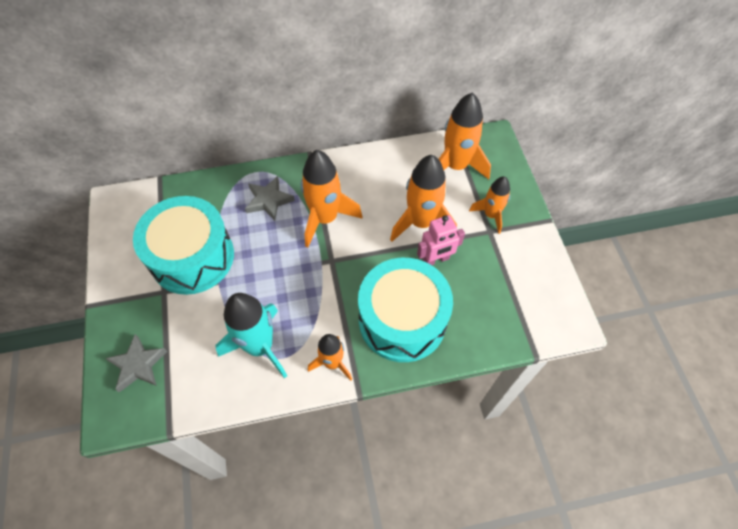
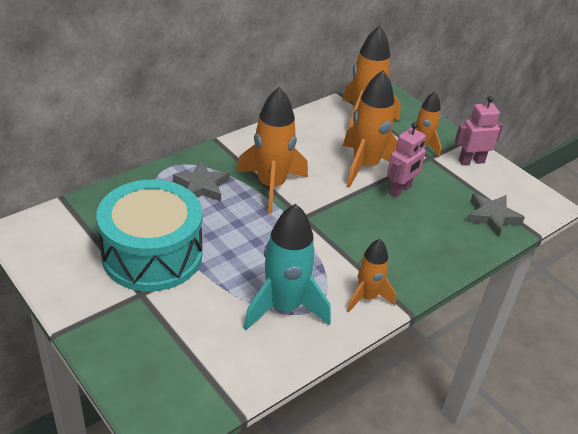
camera: 30 degrees left, 20 degrees down
(138, 365) = (159, 367): grey star -> grey star (492, 216)
(402, 320) = (405, 243): turquoise drum -> none
(528, 248) = (471, 161): none -> pink robot

